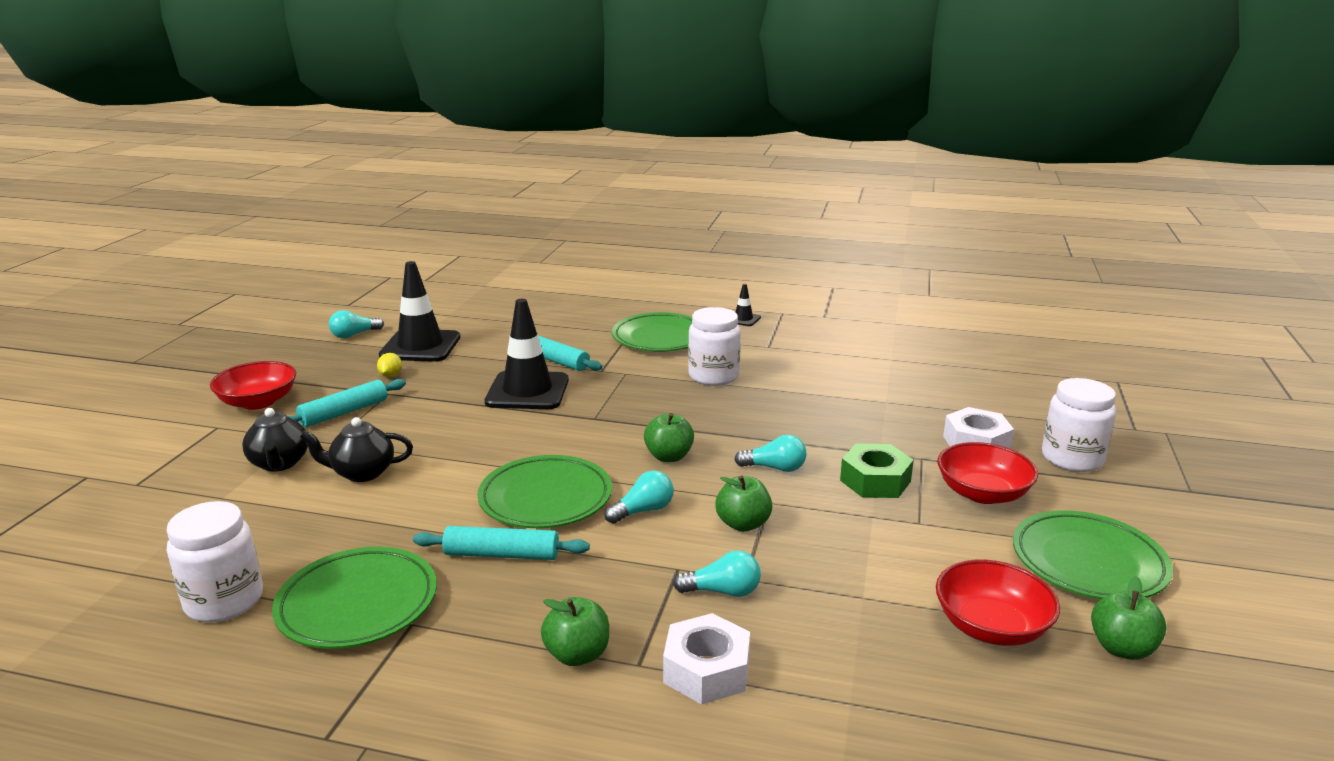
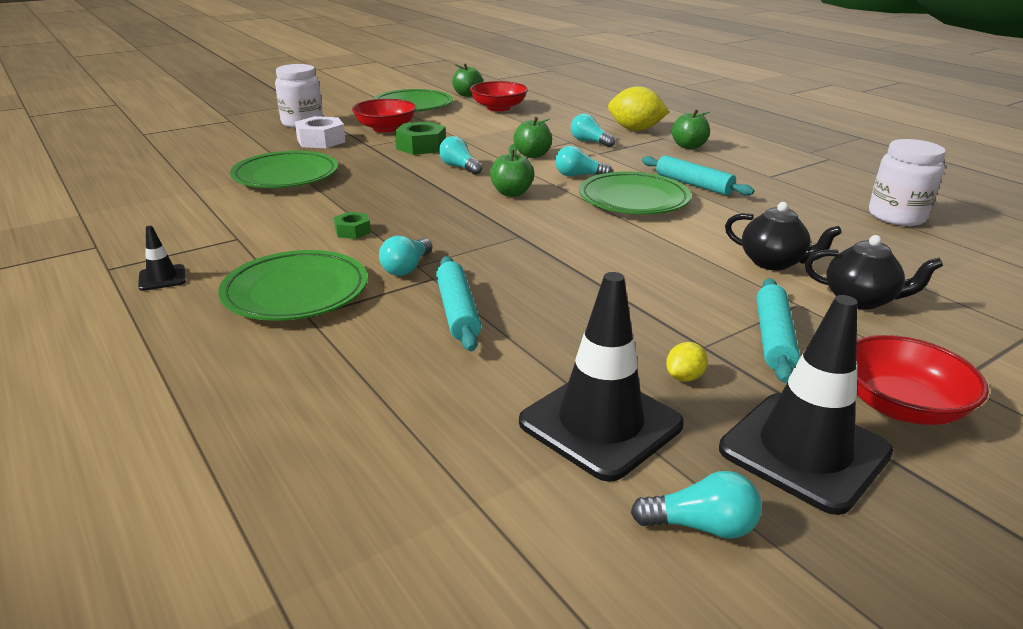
camera: 140 degrees left, 5 degrees up
(279, 463) = (860, 300): black teapot -> black teapot turned 90 degrees clockwise
(344, 412) = (773, 338): turquoise rolling pin -> turquoise rolling pin turned 75 degrees counterclockwise
(357, 604) = (801, 191): green plate -> green plate (286, 176)
(527, 391) = (541, 284): black traffic cone -> black traffic cone (804, 451)
(628, 369) = (407, 268): none -> turquoise light bulb
(706, 670) = (635, 129): white nut -> yellow lemon
(713, 376) = (353, 231): white jar -> green nut

